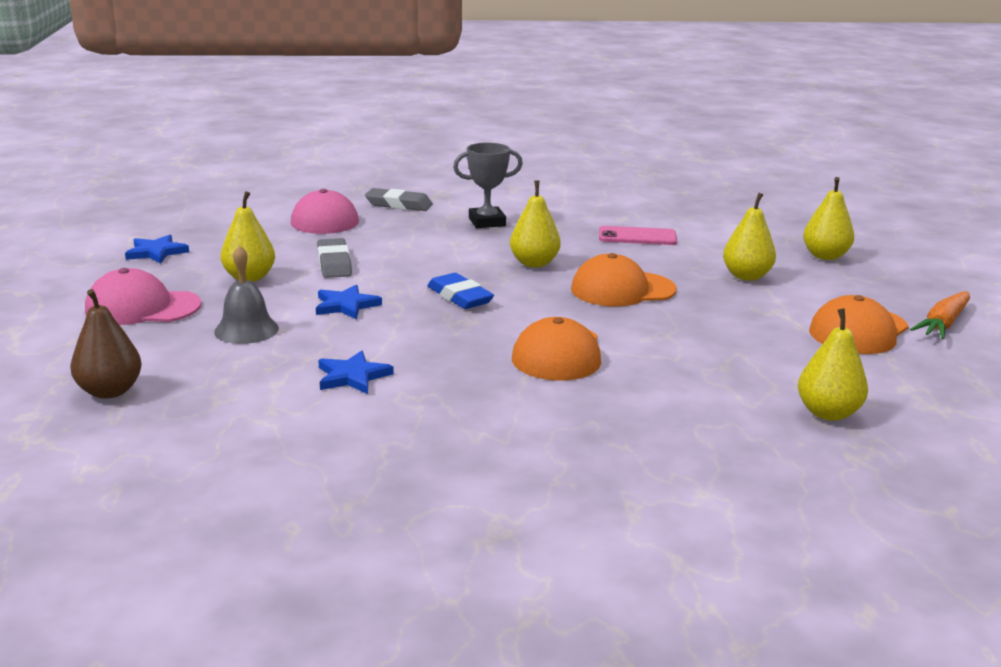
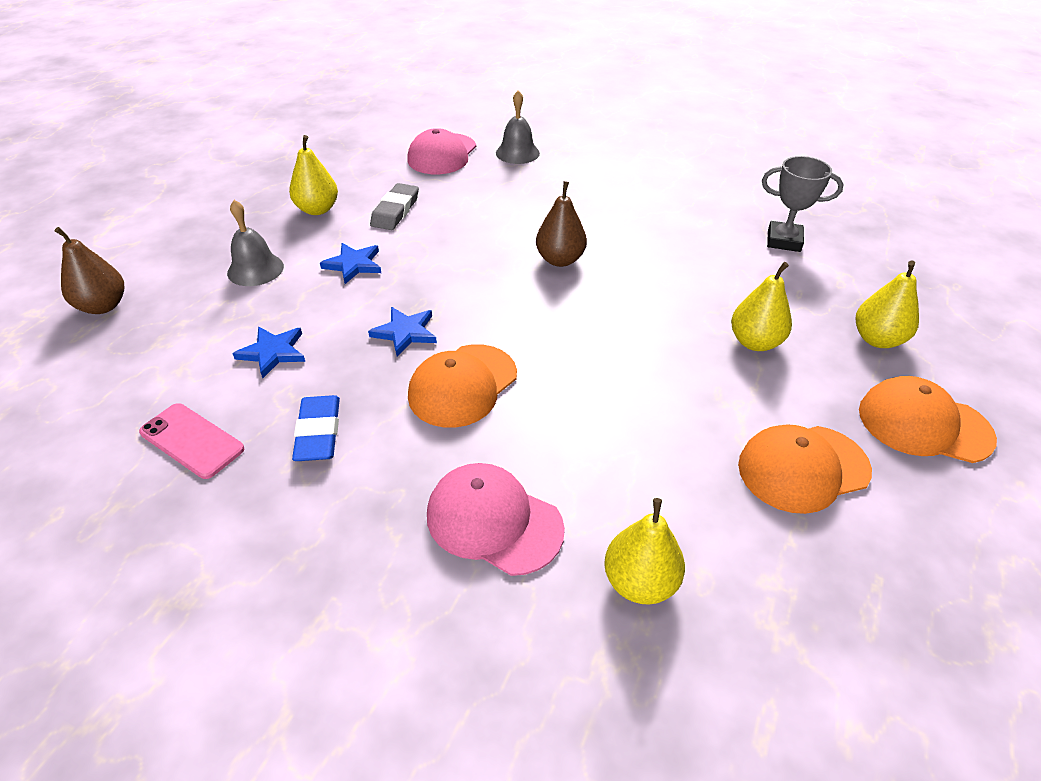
camera: 30 degrees right, 20 degrees up
(142, 307) = (214, 221): pink cap -> pink cap (494, 521)
(156, 252) = (284, 162): blue star -> blue star (405, 332)
(398, 204) = (517, 153): grey eraser -> grey bell
(460, 297) = (453, 283): blue eraser -> blue eraser (318, 432)
(487, 222) = (571, 194): grey trophy -> grey trophy (783, 241)
(534, 263) = (560, 260): yellow pear -> brown pear
(622, 290) = (607, 321): orange cap -> orange cap (924, 424)
(637, 237) = (695, 252): pink phone -> pink phone (192, 440)
(943, 324) = (921, 496): orange carrot -> none

